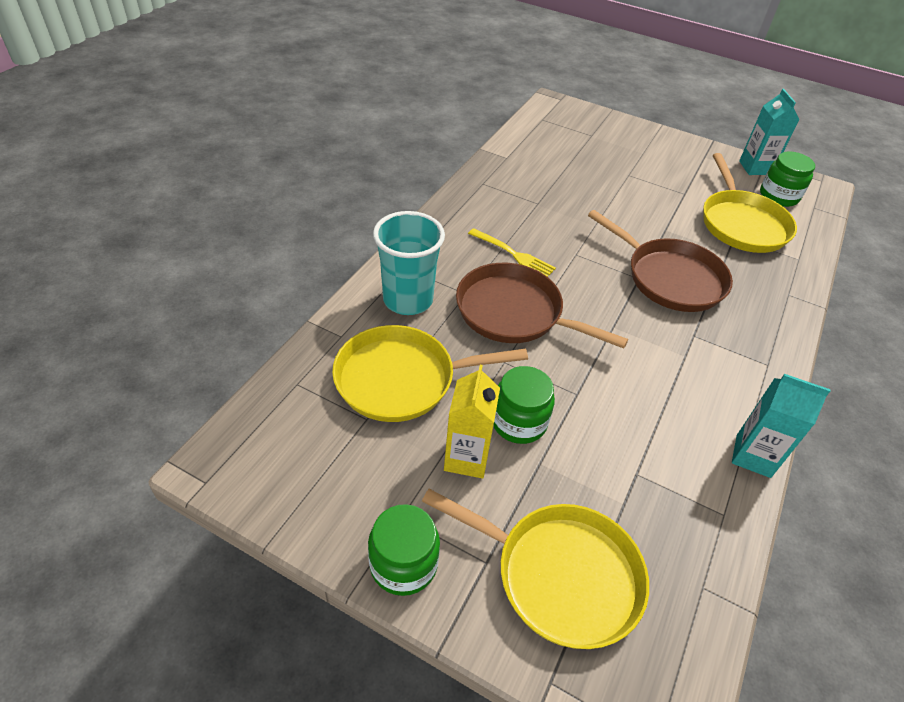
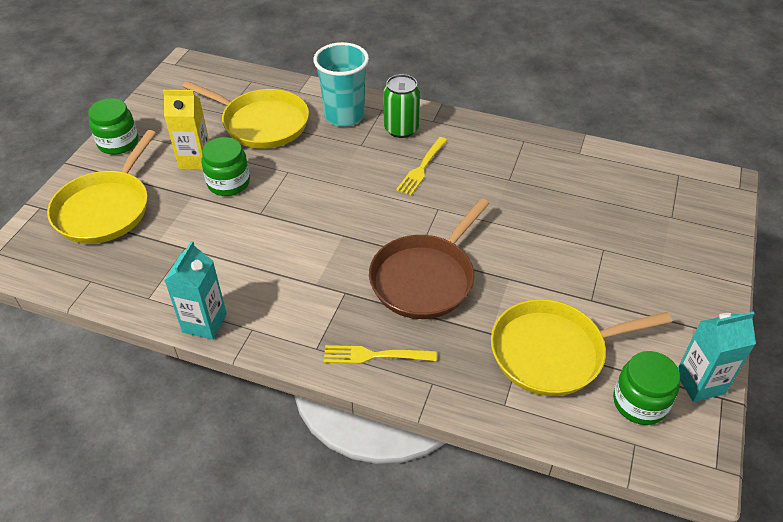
camera: 85 degrees right, 0 degrees up
(401, 379) = (262, 123): yellow pan -> yellow pan turned 135 degrees clockwise
(445, 258) = (401, 129): none -> green can
(514, 312) = (345, 173): brown pan -> none
(768, 325) = (374, 355): none -> yellow fork

